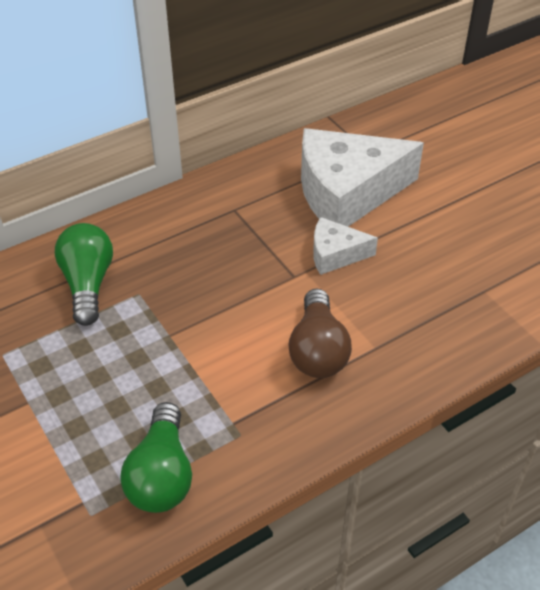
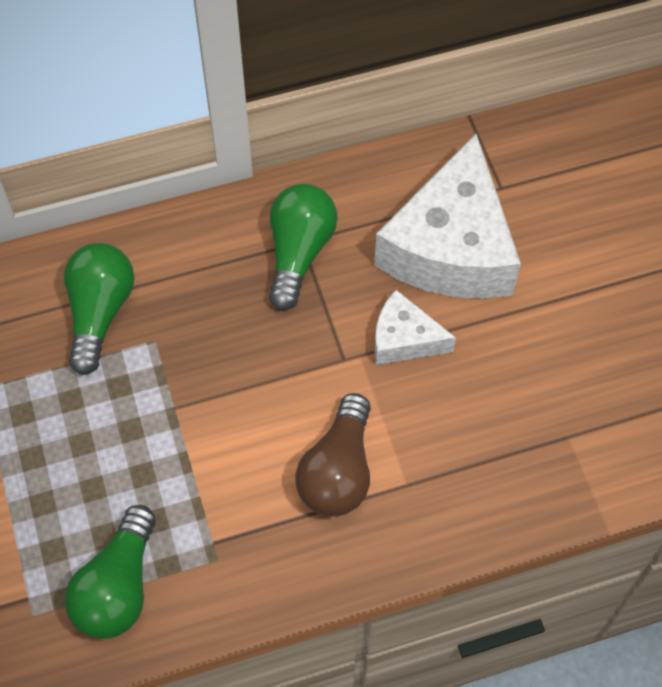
camera: 15 degrees right, 15 degrees up
(234, 216) = (299, 252): none -> green light bulb
(347, 192) = (450, 247): white cheese -> white cheese turned 75 degrees counterclockwise

